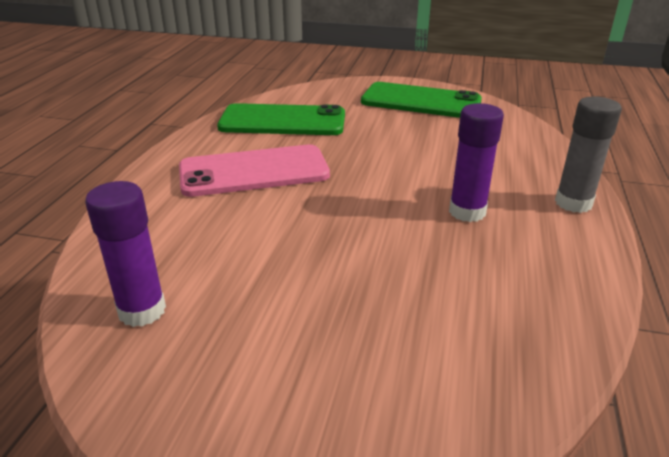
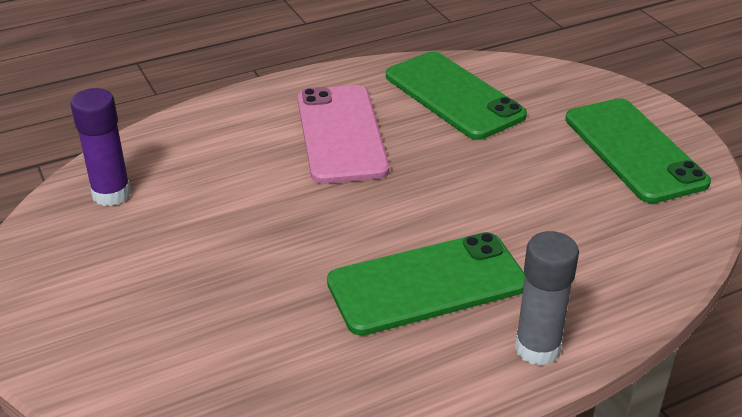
camera: 50 degrees right, 5 degrees up
(254, 172) = (341, 134): pink phone -> pink phone turned 45 degrees clockwise
(467, 212) = (426, 283): purple glue stick -> green phone

